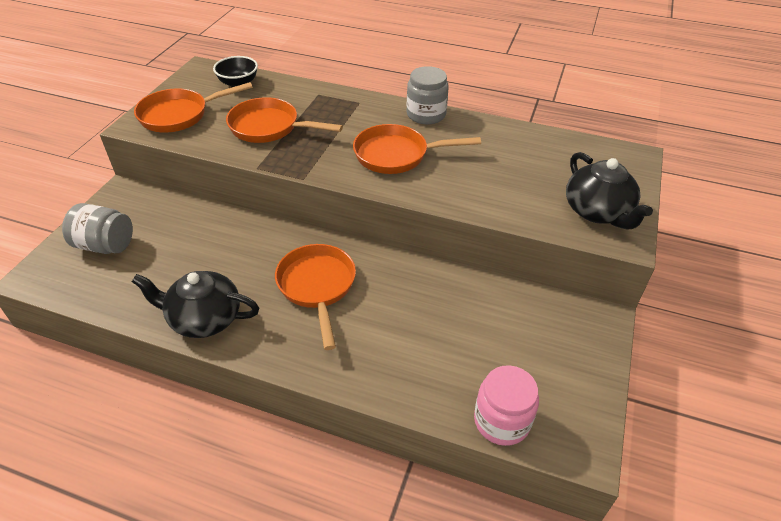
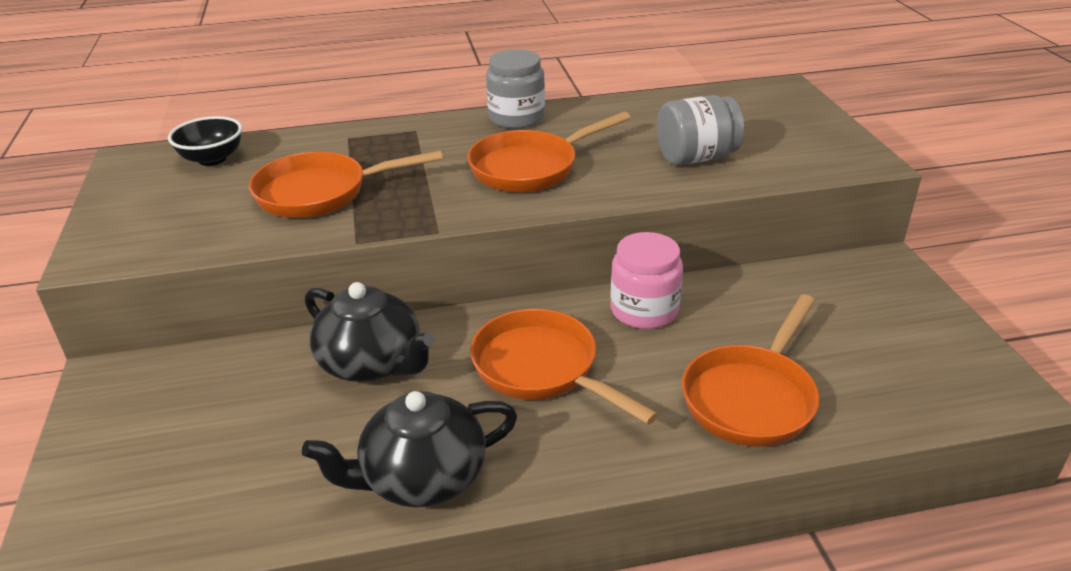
camera: 30 degrees left, 10 degrees down
(105, 245) = (150, 457): grey jar -> grey jar (696, 158)
(179, 115) = (157, 222): orange pan -> orange pan (752, 397)
(501, 421) = (906, 407): pink jar -> pink jar (644, 310)
(598, 212) = (812, 147): black teapot -> black teapot (372, 363)

